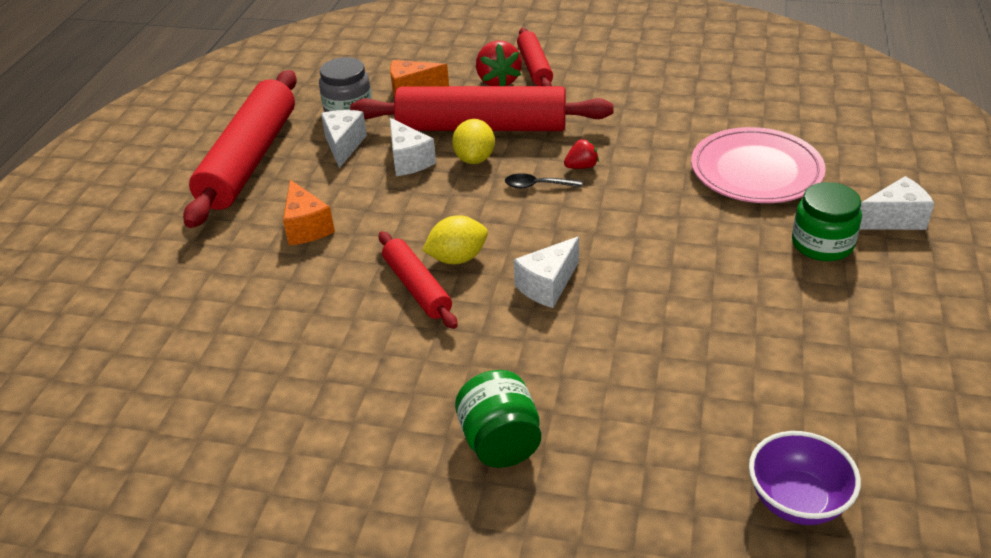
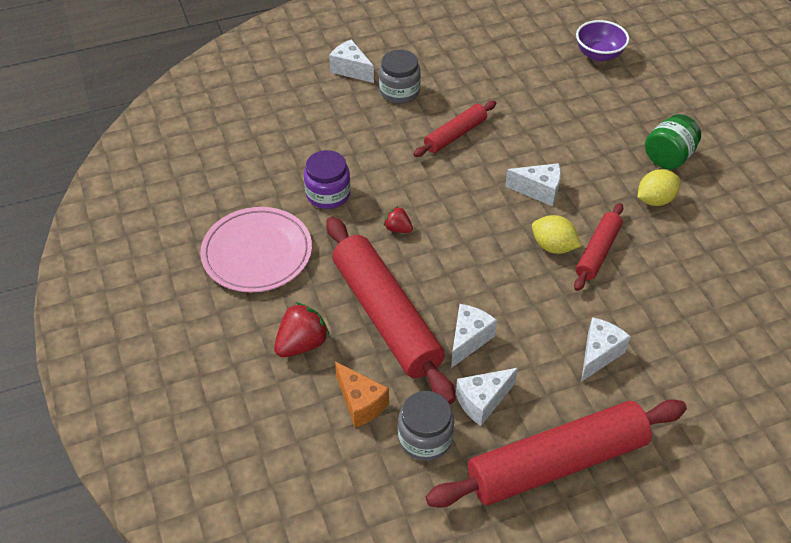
camera: 125 degrees left, 10 degrees up
(306, 227) = (599, 354): orange cheese -> white cheese
(474, 159) = (434, 297): yellow lemon -> yellow lemon (655, 200)
(534, 67) = (260, 328): red rolling pin -> red rolling pin (455, 135)
(537, 185) = (440, 243): black spoon -> none
(669, 140) = (328, 194): none -> purple jar
(756, 171) = (338, 139): pink plate -> pink plate (257, 253)
(822, 244) = (399, 91): green jar -> grey jar

